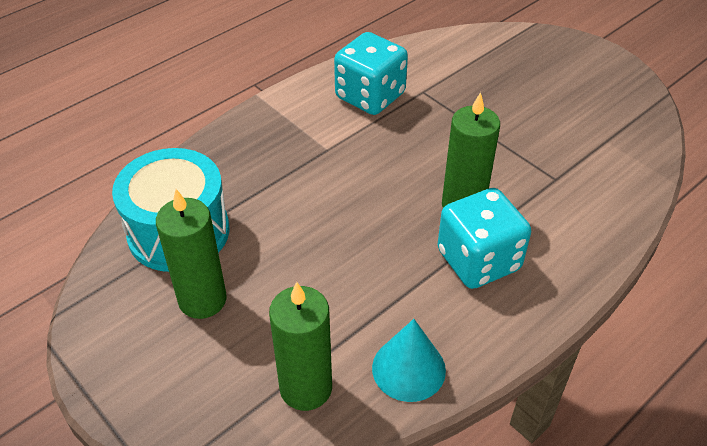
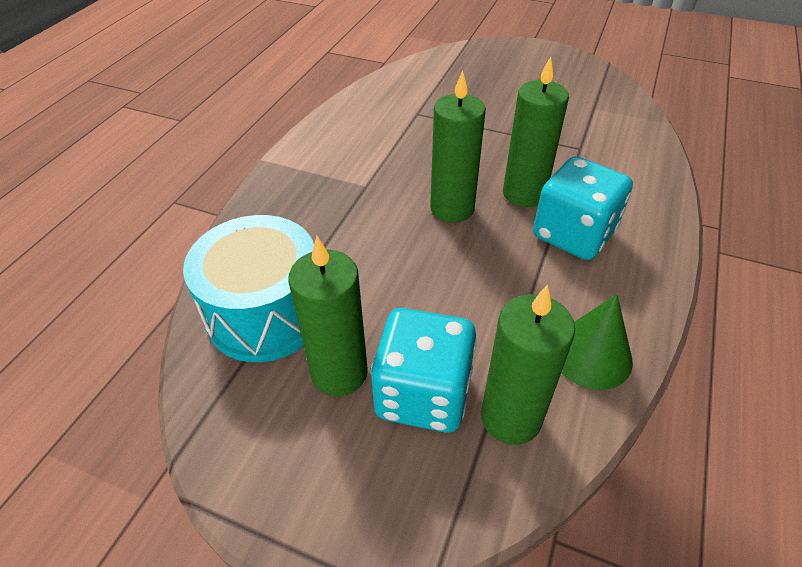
camera: 25 degrees left, 0 degrees up
(370, 96) = (373, 130): turquoise dice -> turquoise dice (423, 394)
(387, 197) = (452, 208): none -> green candle
(408, 369) = (591, 355): turquoise cone -> green cone

